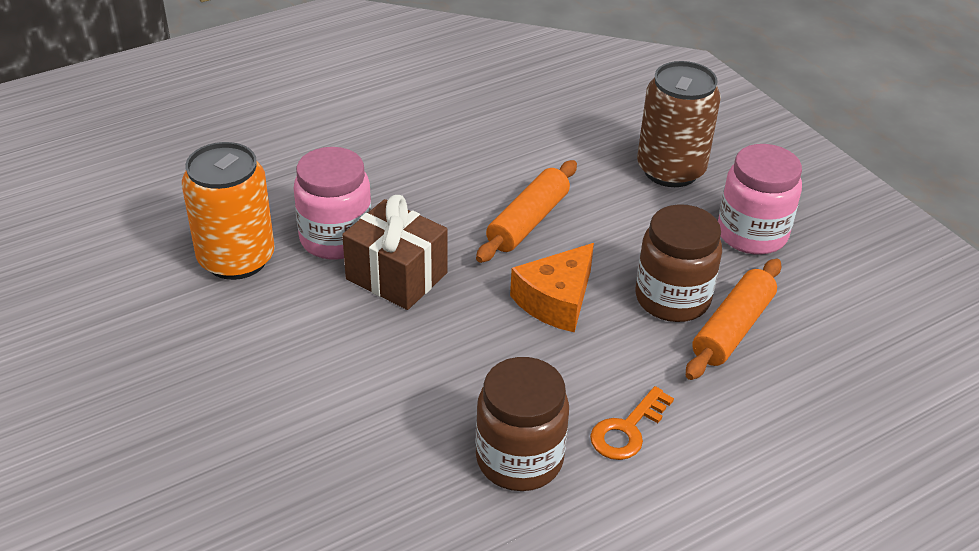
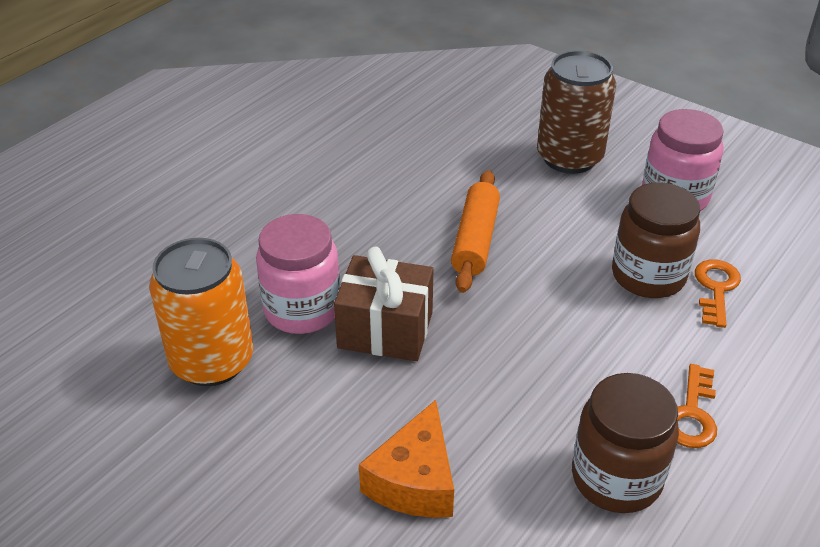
camera: 20 degrees left, 0 degrees up
(556, 301) = (549, 309): orange cheese -> orange cheese (414, 480)
(732, 329) = (716, 288): orange rolling pin -> orange key

